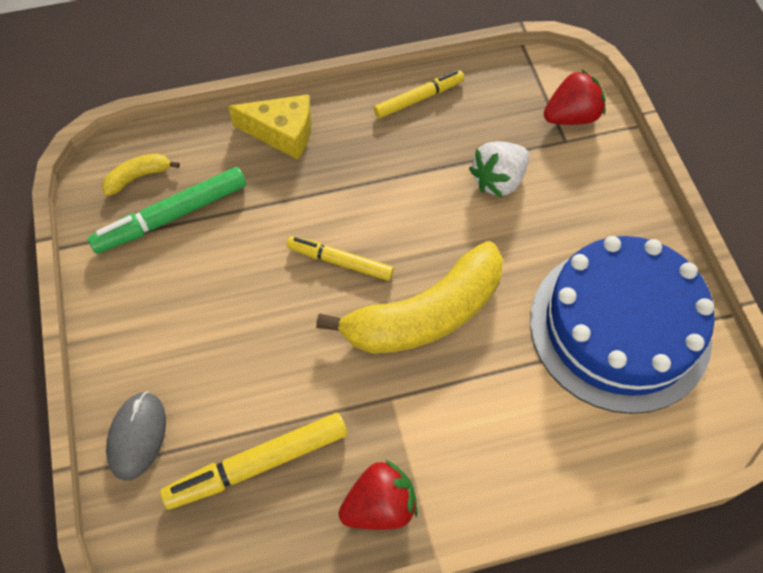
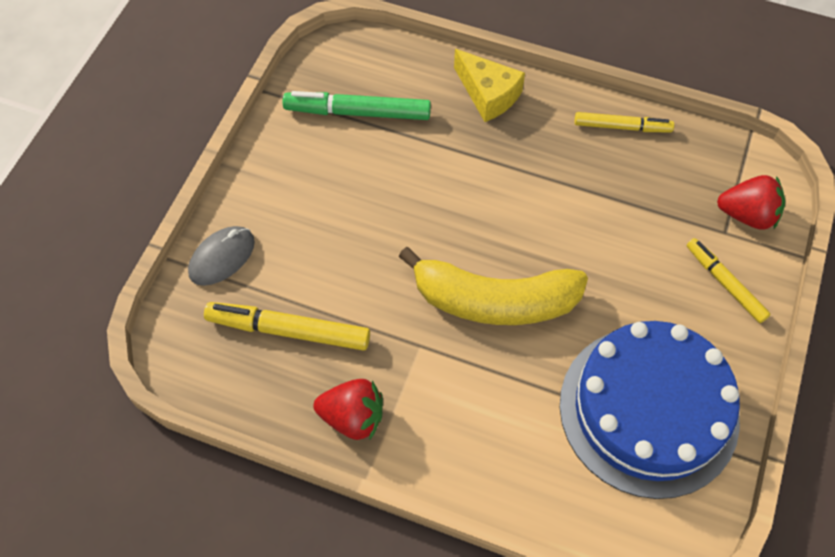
camera: 35 degrees right, 0 degrees up
(138, 177) = (355, 69): yellow banana -> none
(340, 262) = (458, 220): yellow marker -> yellow marker (725, 283)
(498, 180) = (638, 231): white strawberry -> none

